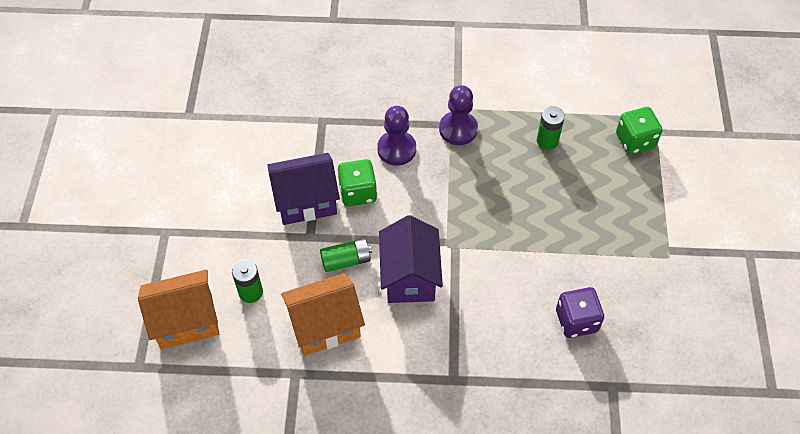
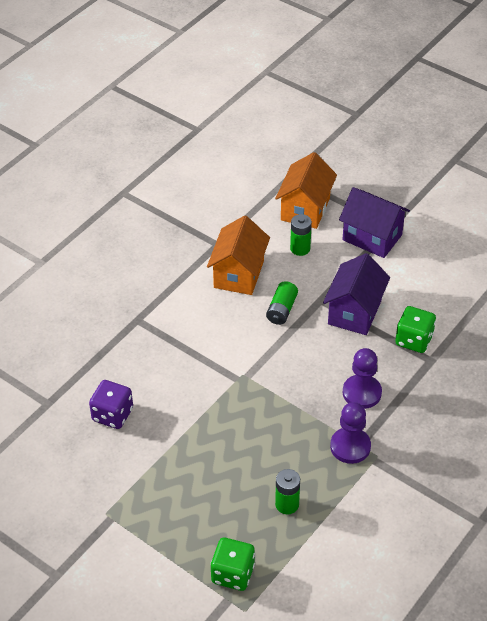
camera: 125 degrees right, 10 degrees down
(358, 192) = (338, 346): green dice -> green dice (414, 340)
(409, 276) = (236, 338): purple house -> purple house (372, 237)

